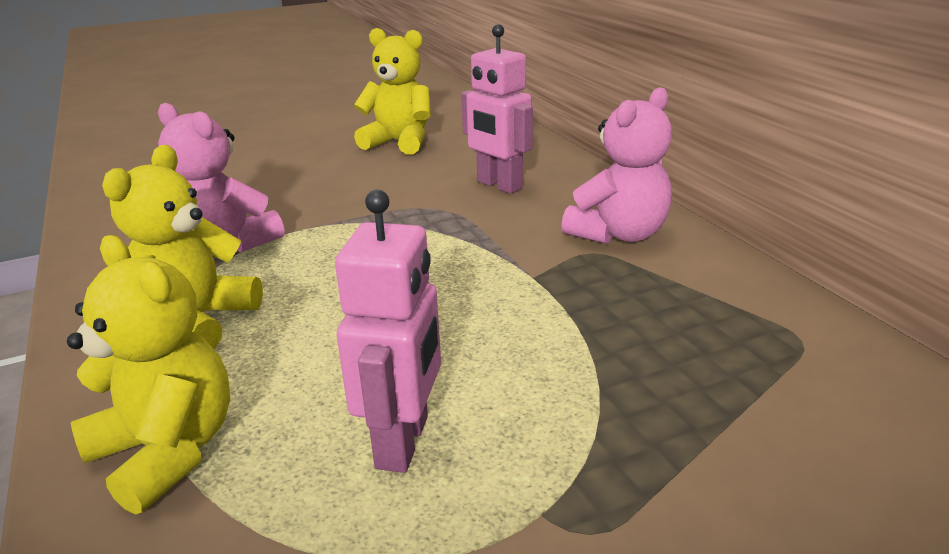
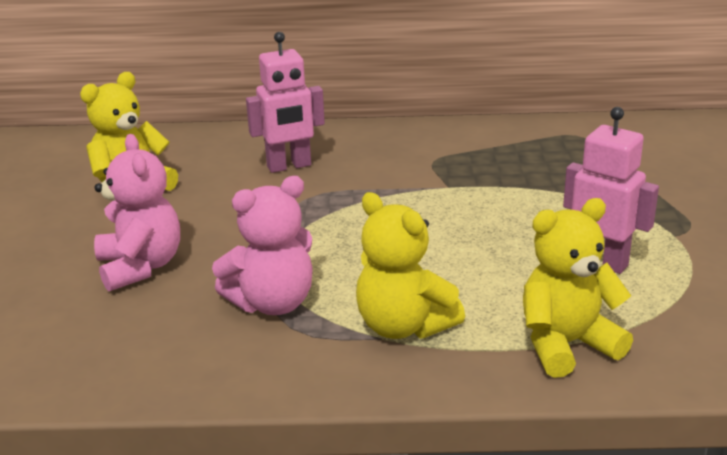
camera: 65 degrees left, 0 degrees up
(618, 234) = (417, 146): pink teddy bear -> pink teddy bear (140, 267)

